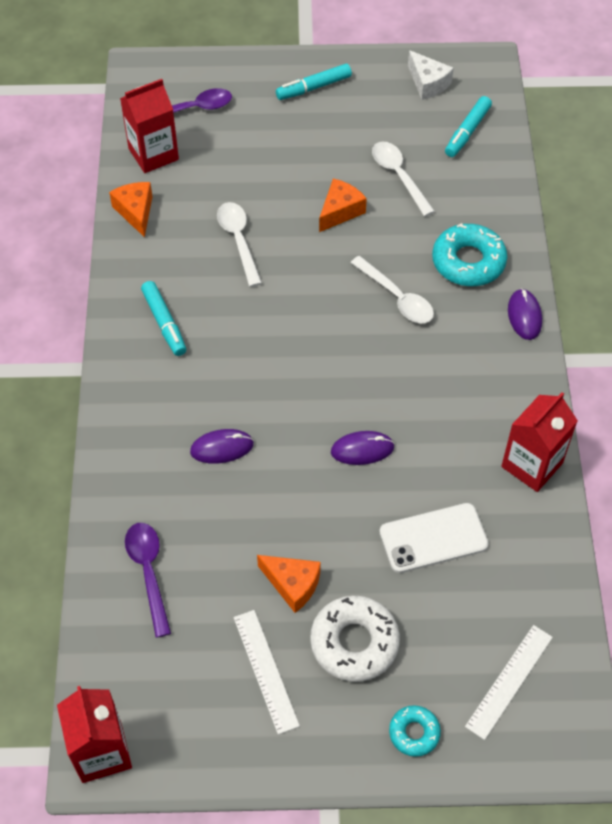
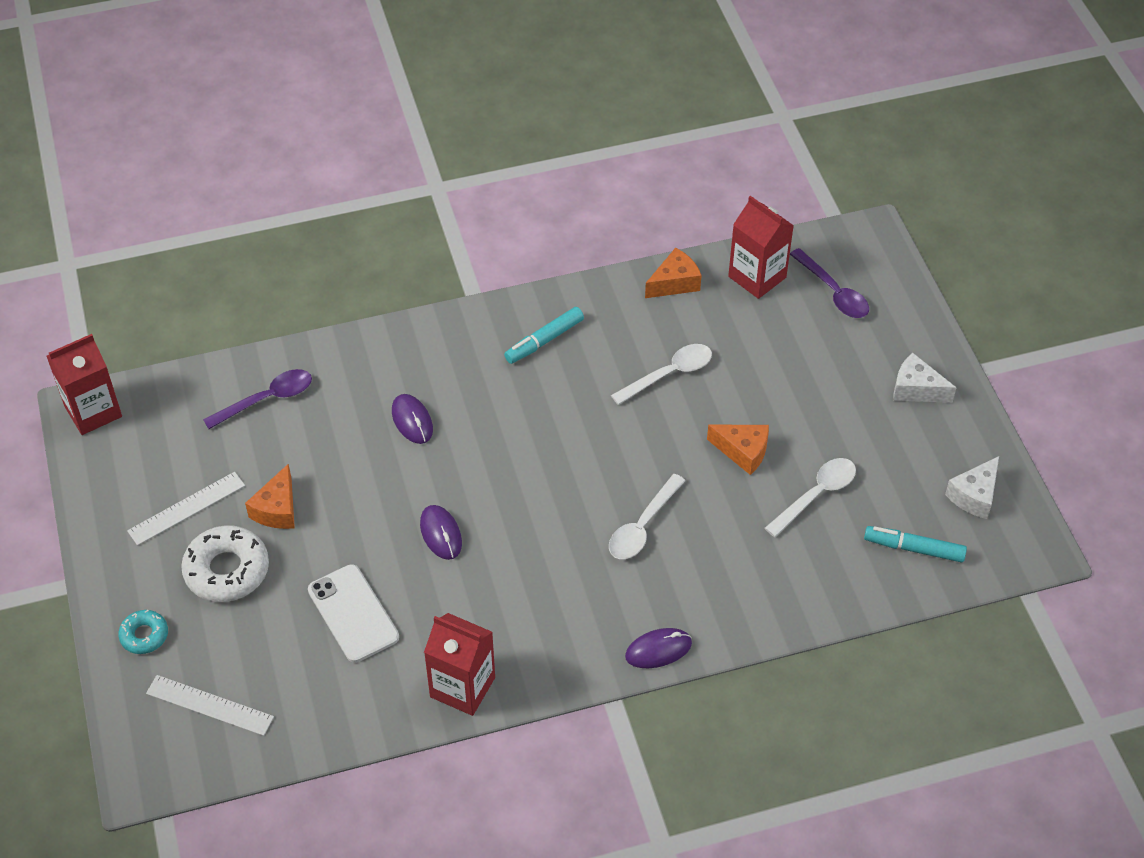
camera: 75 degrees right, 5 degrees down
(313, 87) = (916, 389): turquoise marker -> white cheese
(468, 262) = (716, 583): turquoise donut -> none

